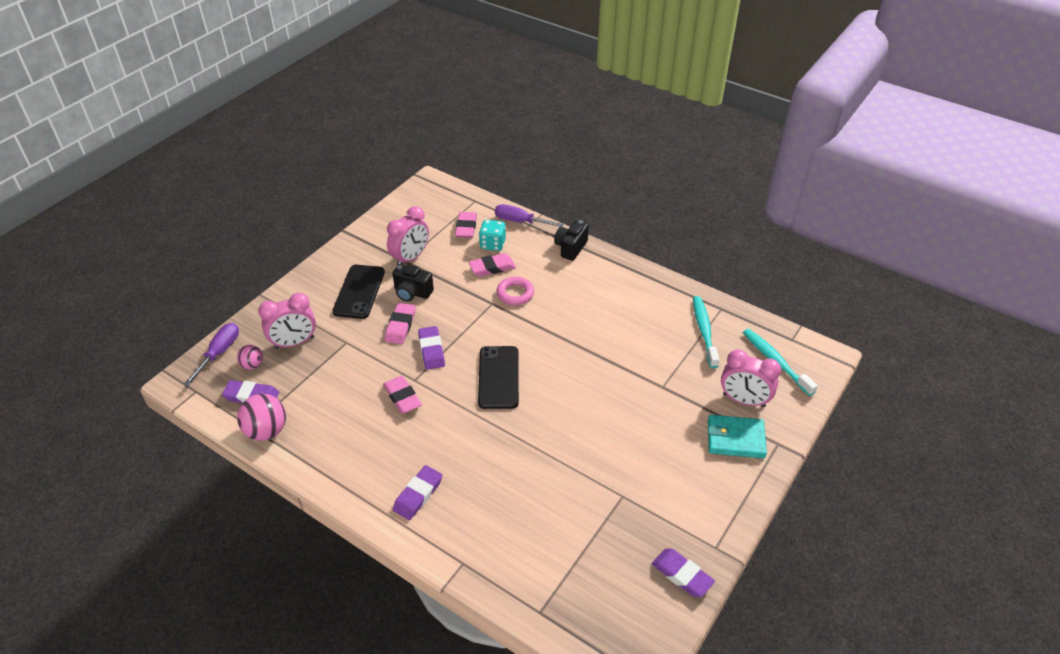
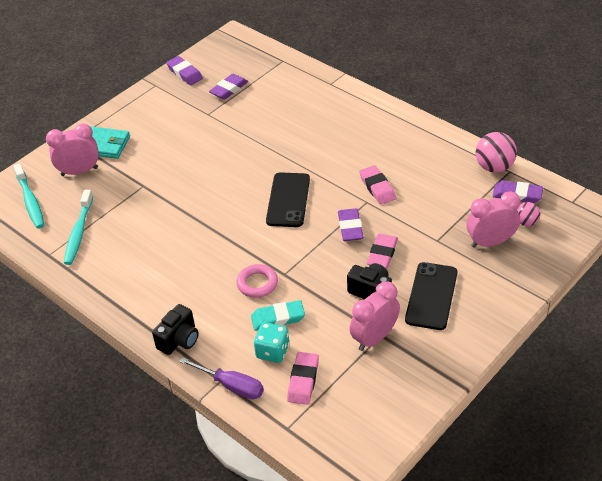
camera: 170 degrees left, 0 degrees up
(219, 353) = (564, 235): purple screwdriver -> none
(418, 495) = (362, 120): purple eraser -> purple eraser (229, 89)
(492, 267) = (278, 318): pink eraser -> turquoise eraser
(743, 400) = (79, 171): pink clock -> pink clock turned 45 degrees counterclockwise

